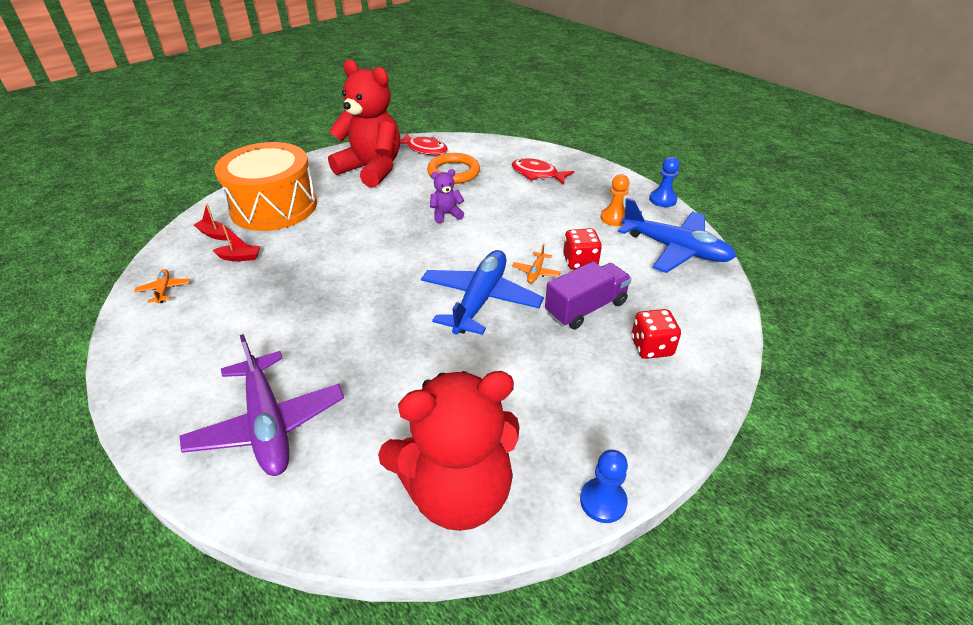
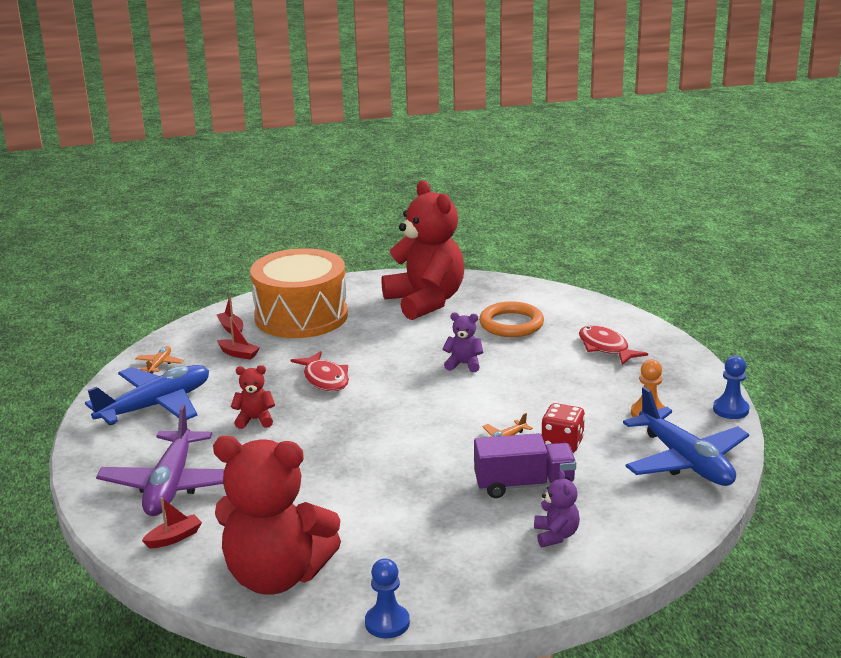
camera: 30 degrees right, 15 degrees down
(304, 320) = (255, 420): none -> red teddy bear
(316, 489) = (174, 538): none -> red boat
(424, 149) = (501, 293): red fish -> red fish (325, 379)
(480, 300) = (426, 448): blue plane -> blue plane (156, 405)
(651, 347) = (556, 535): red dice -> purple teddy bear

